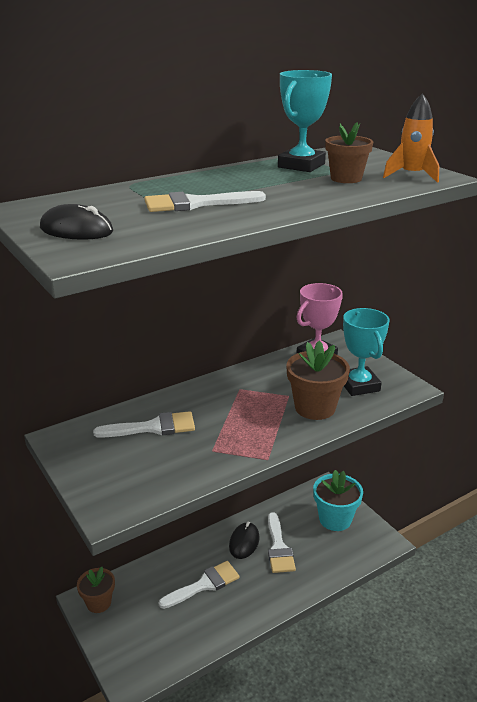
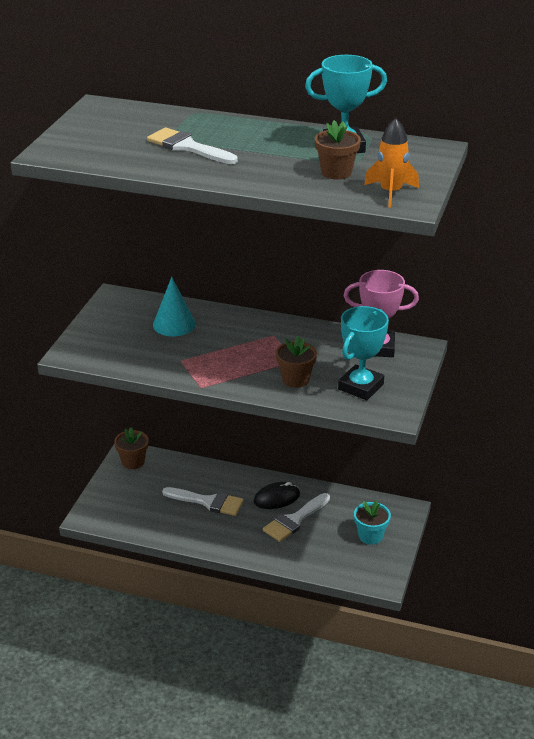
camera: 50 degrees right, 5 degrees up
(76, 230) = (86, 136): black mouse -> none
(153, 427) = (174, 324): white brush -> turquoise cone
(315, 408) = (295, 379): brown flower pot -> brown flower pot, size x0.66
(335, 519) = (370, 536): turquoise flower pot -> turquoise flower pot, size x0.66

